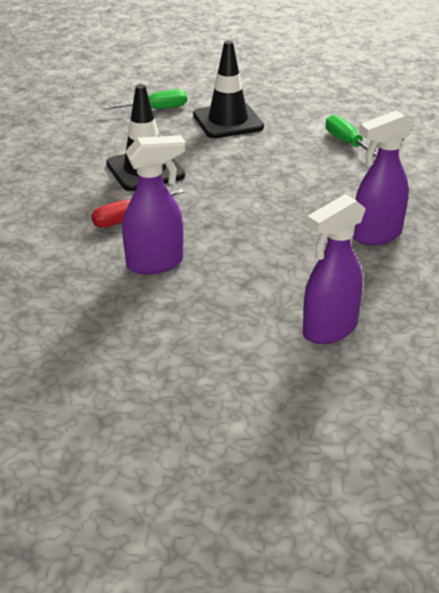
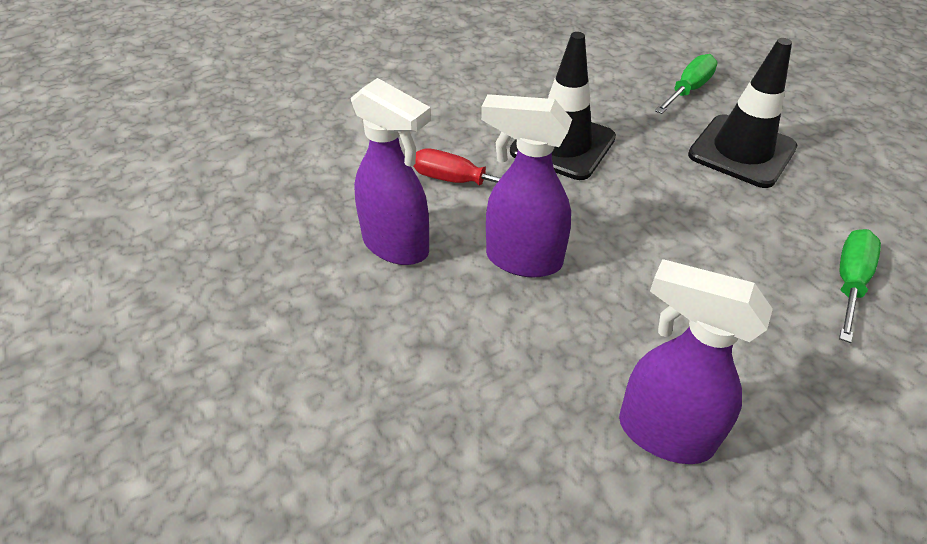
camera: 55 degrees right, 10 degrees up
(156, 109) = (688, 90): green screwdriver -> green screwdriver turned 90 degrees counterclockwise
(329, 330) = (391, 489): purple spray bottle -> purple spray bottle (522, 259)

